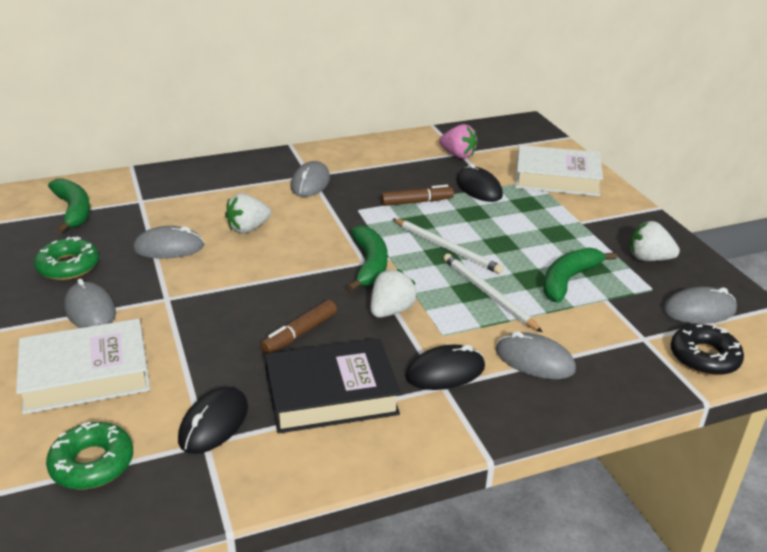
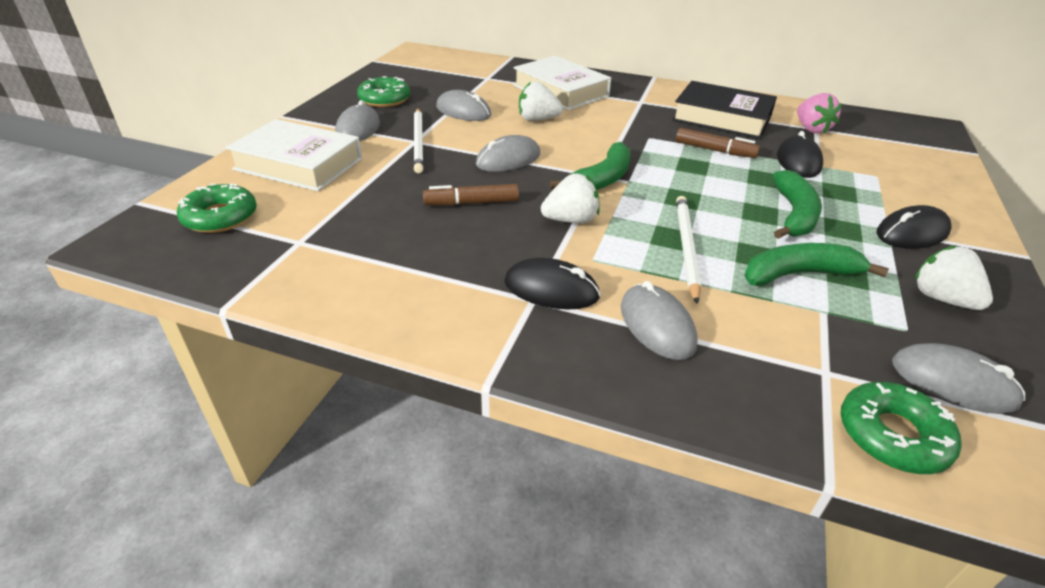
camera: 40 degrees right, 5 degrees up
(73, 211) = (436, 70): green banana -> green banana (794, 214)
(214, 423) = (323, 232): black mouse -> black mouse (912, 233)
(310, 183) = (633, 106): grey mouse -> grey mouse (508, 159)
(331, 394) = (431, 256): black book -> black book (722, 118)
(447, 248) = (695, 195): white pencil -> white pencil (418, 142)
(556, 178) = (909, 183): white book -> white book (560, 91)
(704, 357) = (892, 436): black donut -> green donut

